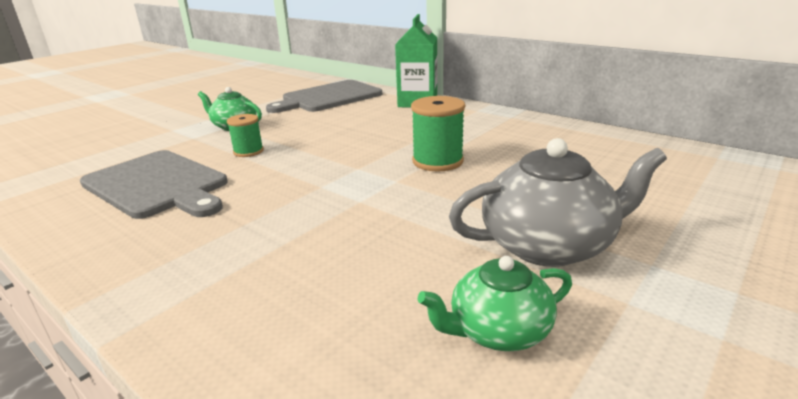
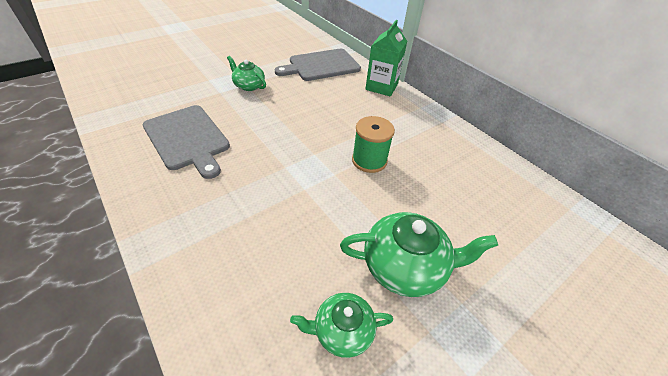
camera: 10 degrees right, 20 degrees up
(248, 151) = (250, 117): green spool -> none
(549, 245) = (405, 266): grey teapot -> green teapot

